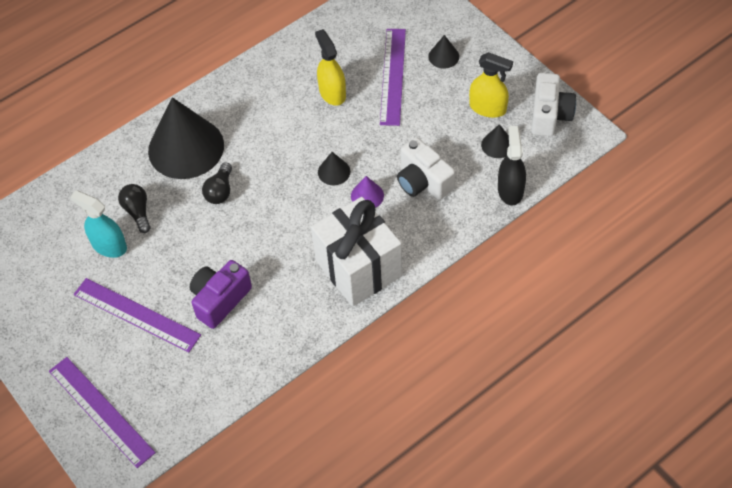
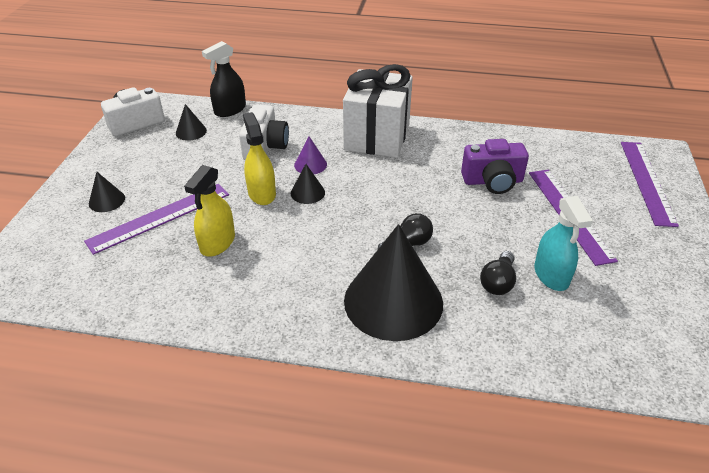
camera: 135 degrees left, 15 degrees down
(488, 108) = (154, 151): yellow spray bottle -> yellow spray bottle (262, 193)

